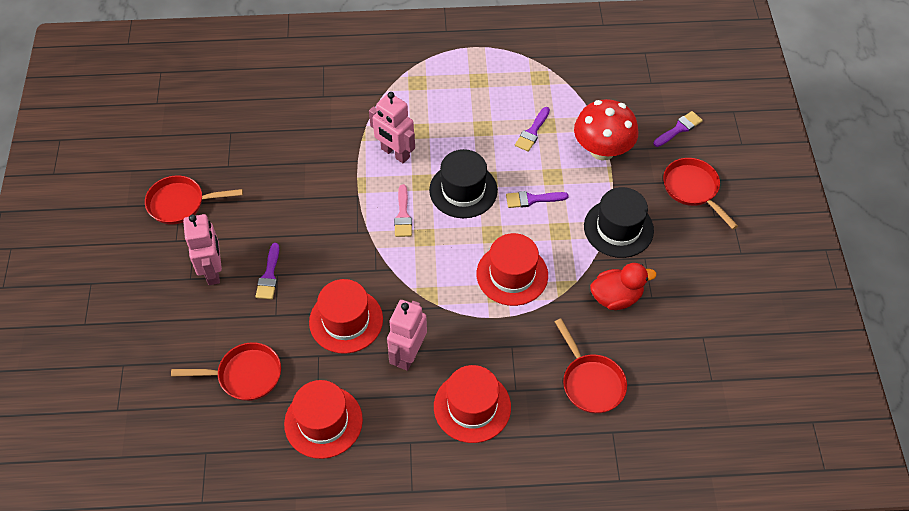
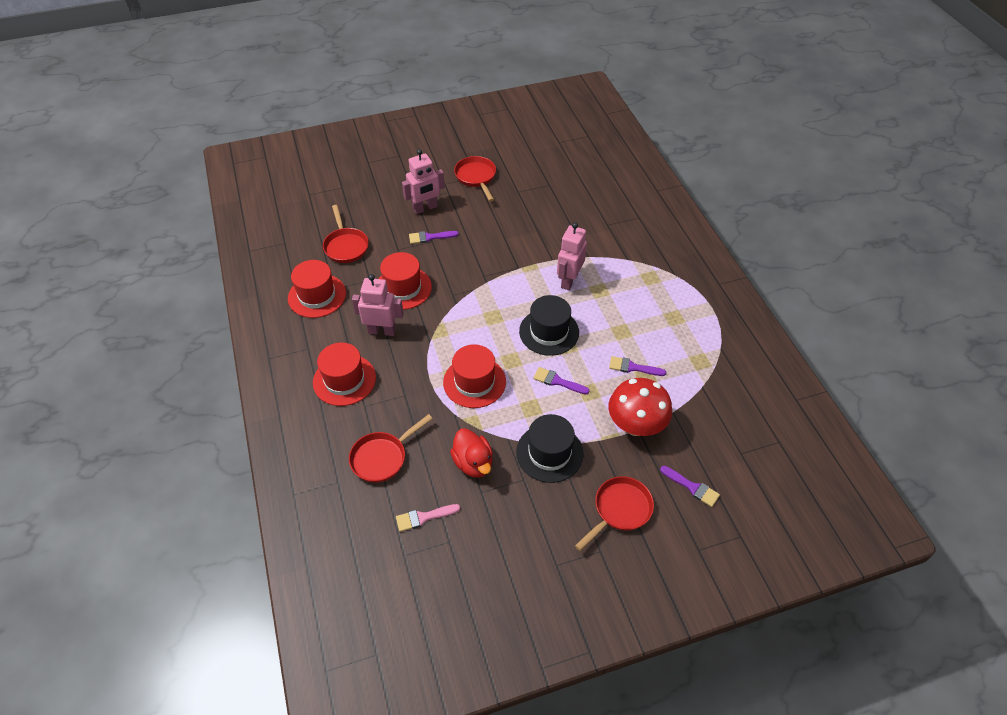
camera: 75 degrees right, 5 degrees down
(403, 215) = (509, 299): pink brush -> pink brush (423, 517)
(532, 199) = (557, 381): purple brush -> purple brush turned 45 degrees counterclockwise

